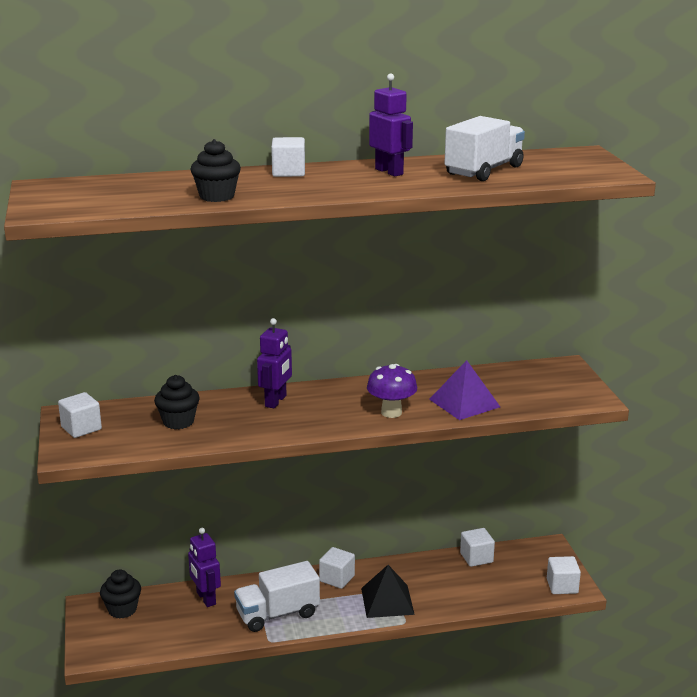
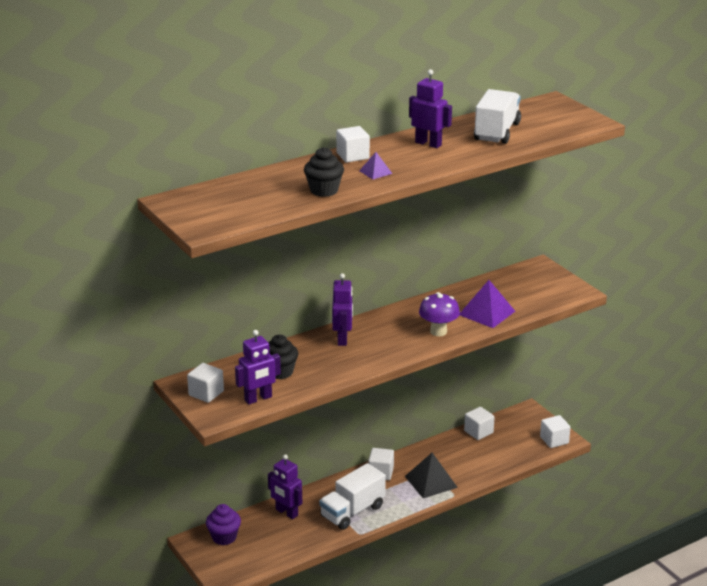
camera: 20 degrees left, 5 degrees up
(122, 609) = (224, 537): black cupcake -> purple cupcake
(130, 444) = (258, 399): none -> purple robot
(297, 188) = (375, 172): none -> purple pyramid

